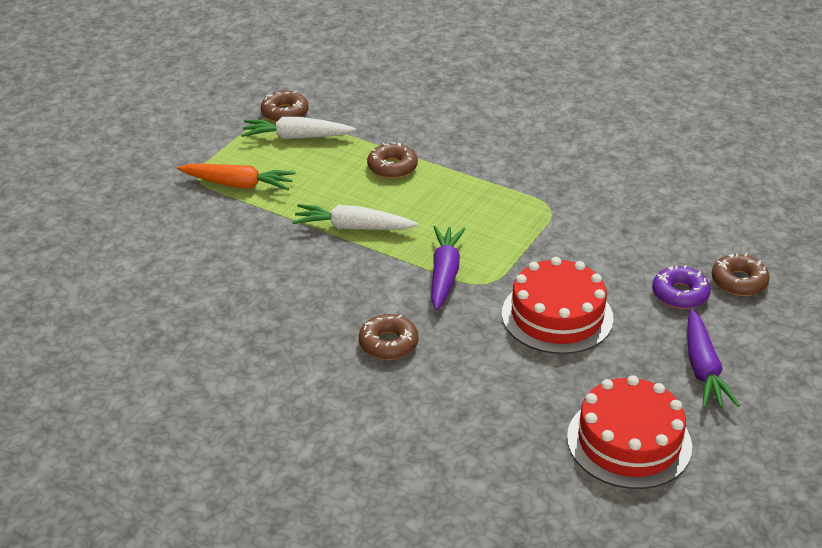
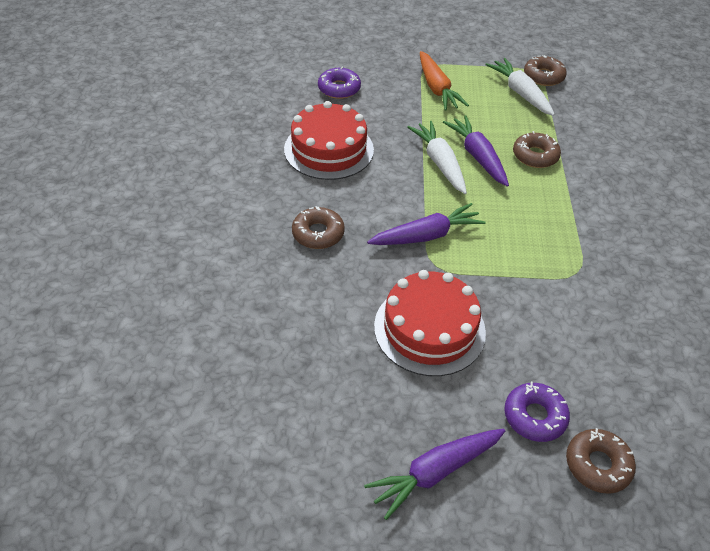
camera: 60 degrees right, 10 degrees up
(172, 251) = (339, 88): none -> purple donut
(363, 201) = (477, 156): none -> purple carrot
(629, 441) = (295, 440): red cake -> red cake (329, 149)

